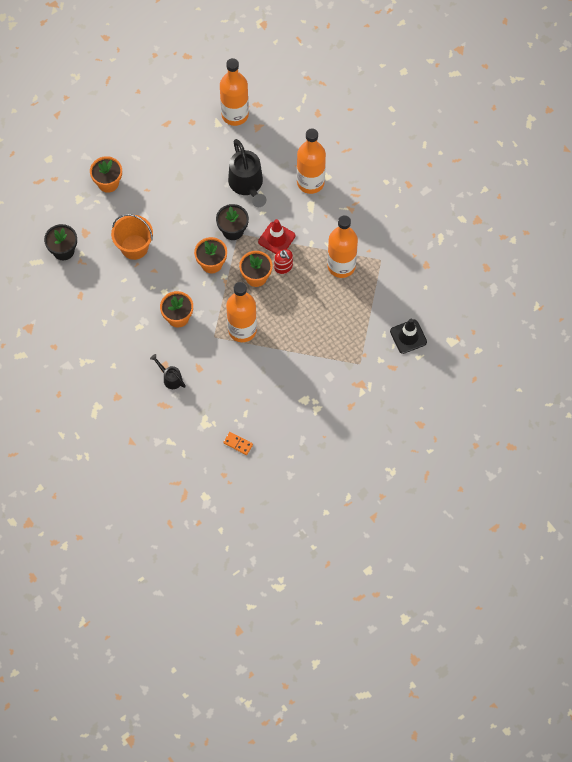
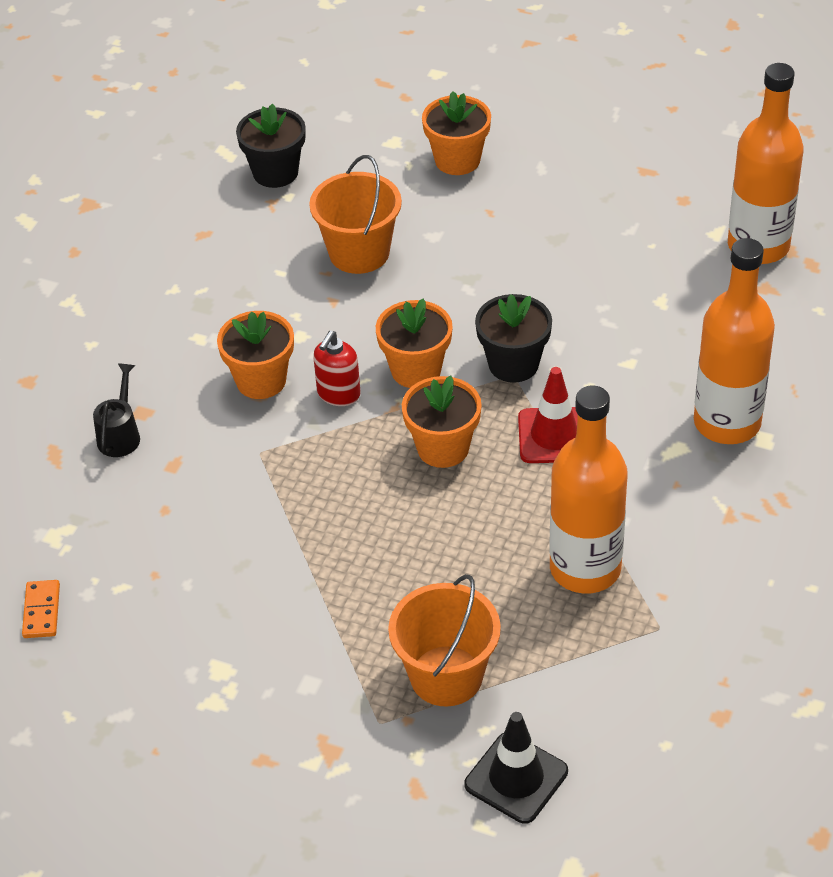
camera: 60 degrees right, 20 degrees down
(242, 330) = (308, 487): orange bottle -> none
(247, 185) = (630, 335): black watering can -> none
(283, 267) = (501, 478): red soap dispenser -> red soap dispenser (338, 394)
(355, 333) = (446, 676): none -> orange bucket

